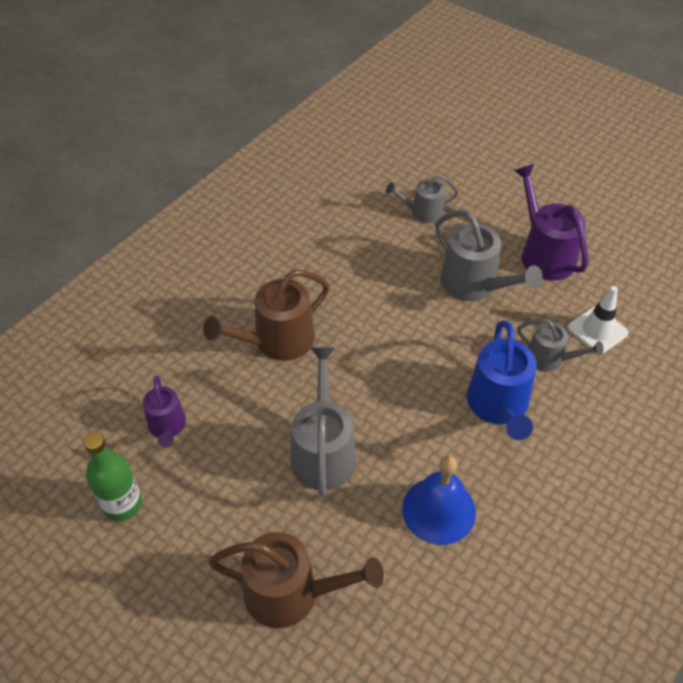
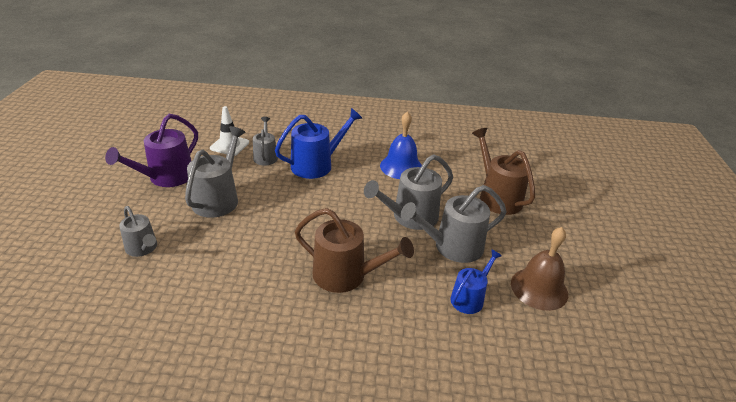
camera: 125 degrees left, 15 degrees down
(122, 504) = (539, 288): green bottle -> brown bell
(167, 426) = (469, 298): purple watering can -> blue watering can
(243, 462) = (453, 247): none -> grey watering can

